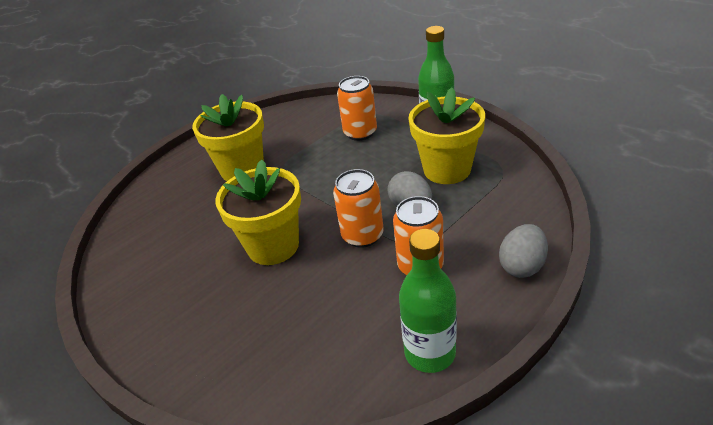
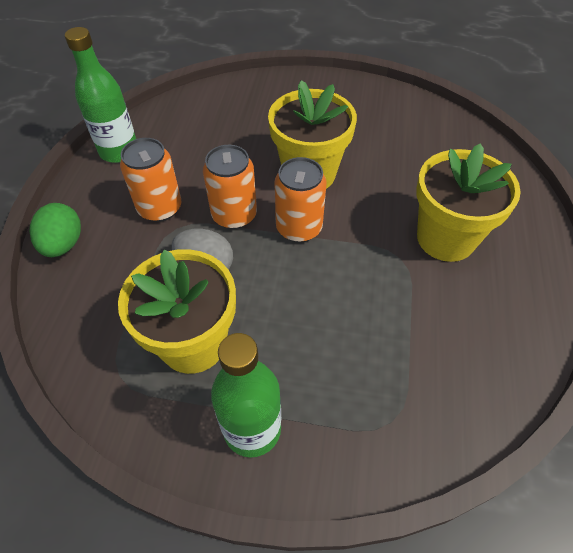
camera: 140 degrees right, 15 degrees up
(360, 133) = (363, 367): orange can -> orange can (299, 228)
(522, 266) = (64, 244): grey egg -> green egg

